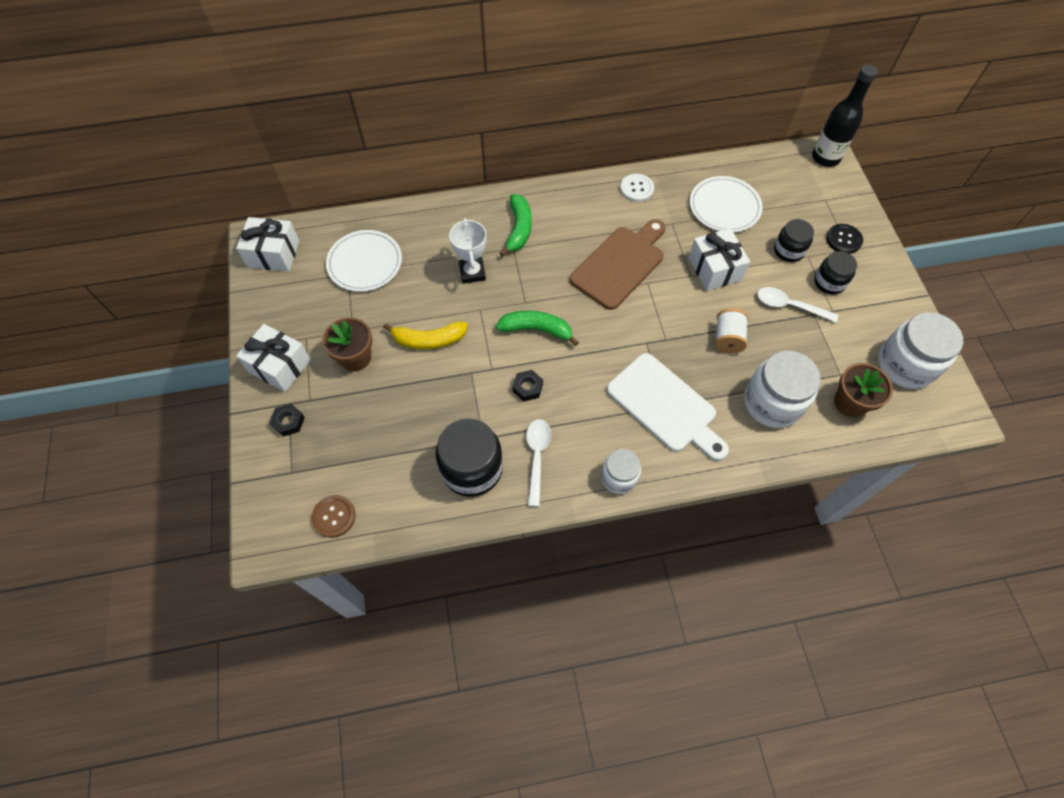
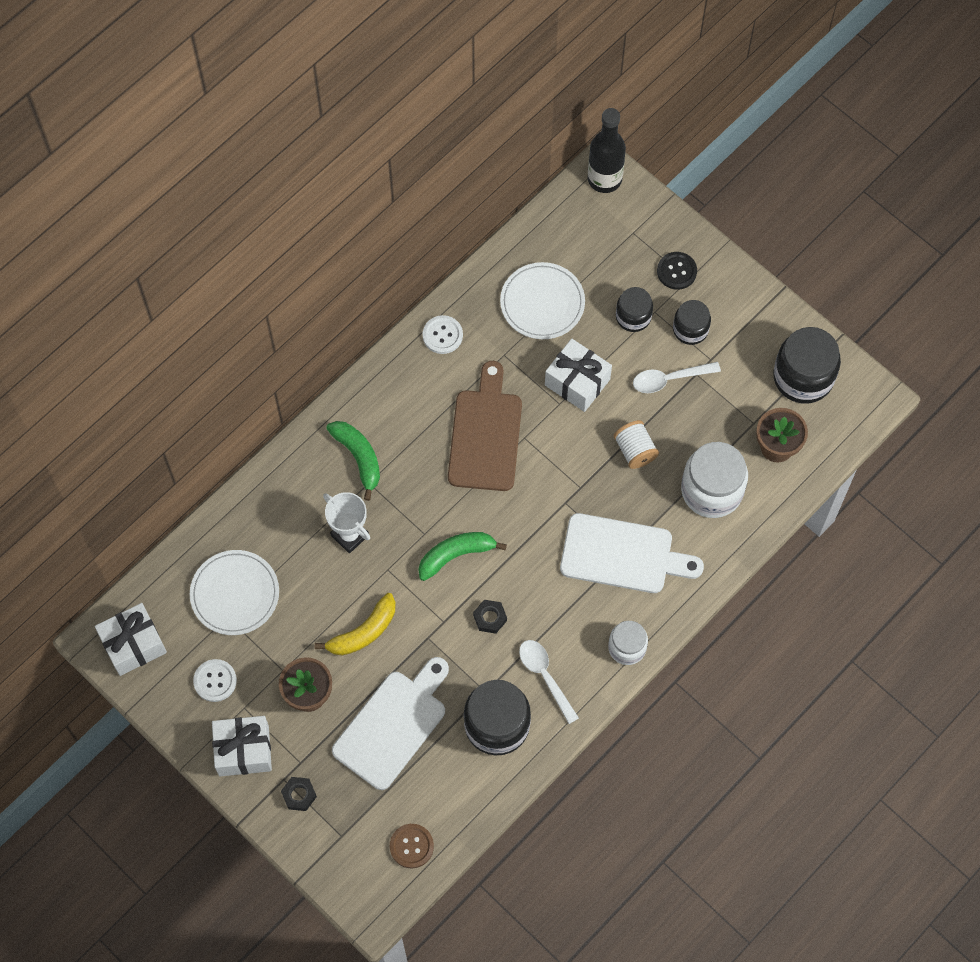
camera: 35 degrees left, 5 degrees up
(303, 308) = (215, 681): none -> white button
(395, 417) = (393, 725): none -> white cutting board
(905, 365) = (803, 377): white jar -> black jar

